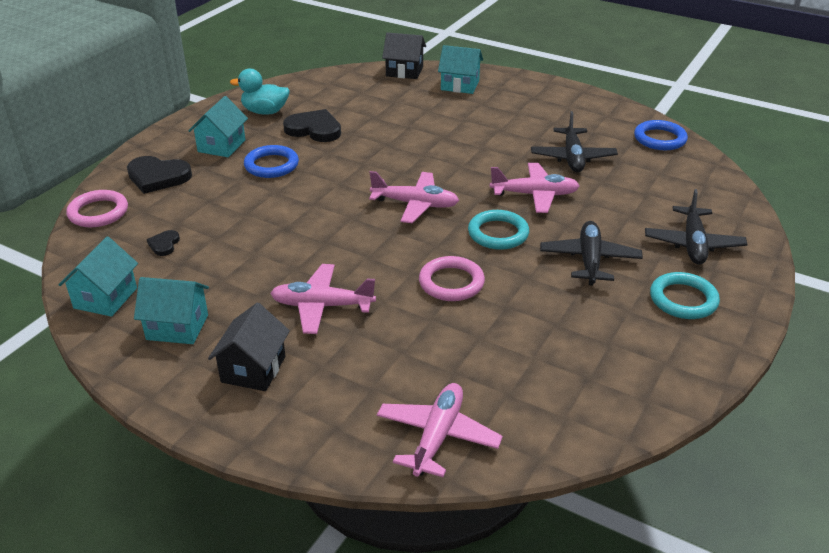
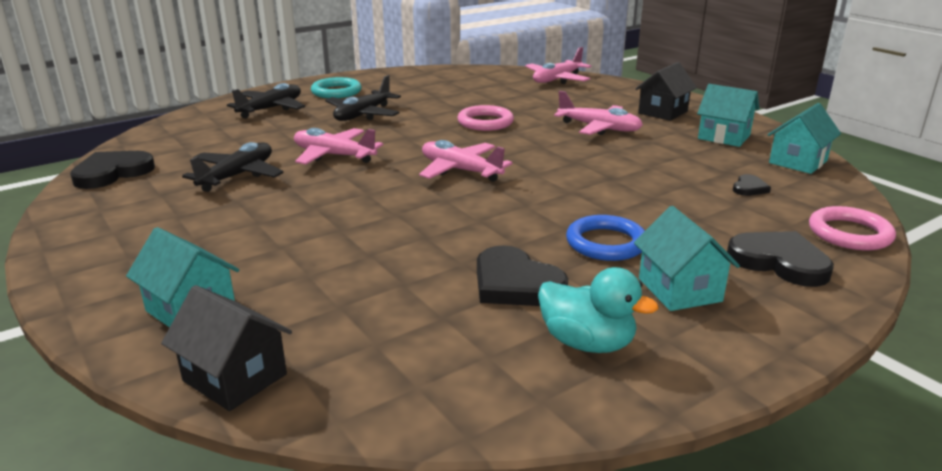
camera: 155 degrees left, 10 degrees down
(221, 146) = (679, 290): turquoise house -> turquoise house turned 60 degrees counterclockwise
(498, 233) = (410, 139): turquoise ring -> none
(659, 139) = (112, 173): blue ring -> black heart

